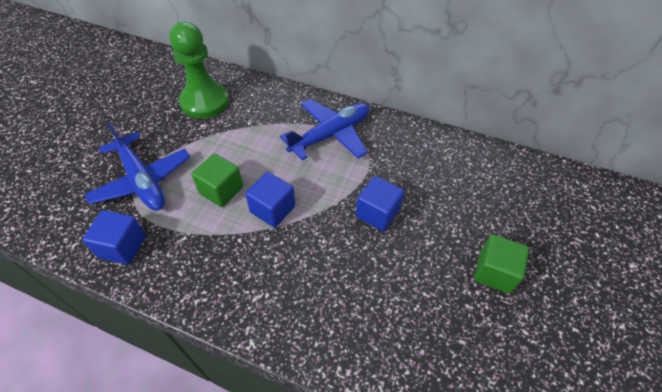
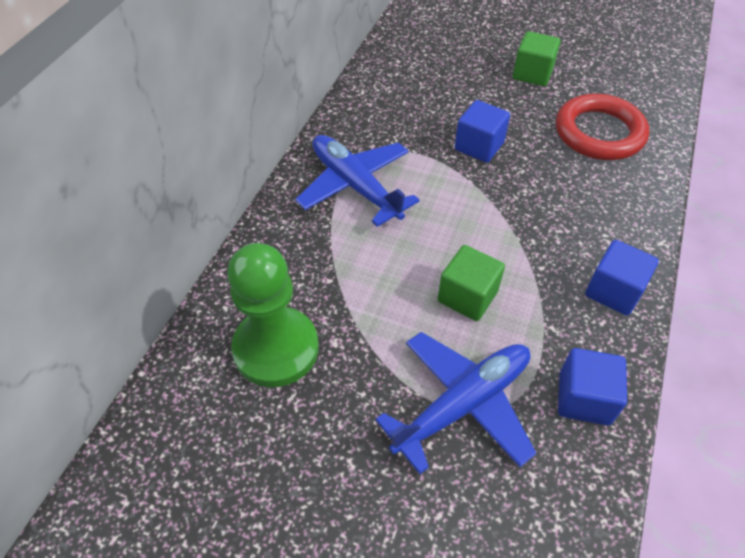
camera: 90 degrees left, 0 degrees up
(272, 209) = (490, 238): blue cube -> blue cube (613, 291)
(404, 320) = (599, 133): none -> red ring

